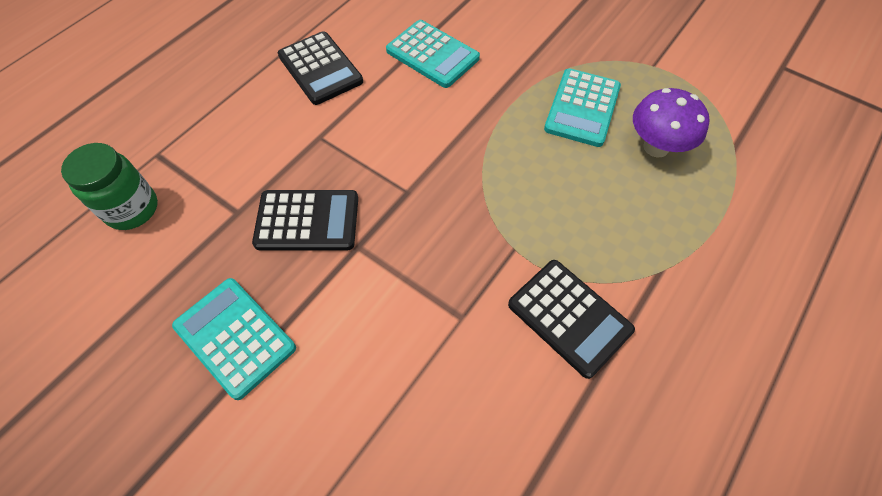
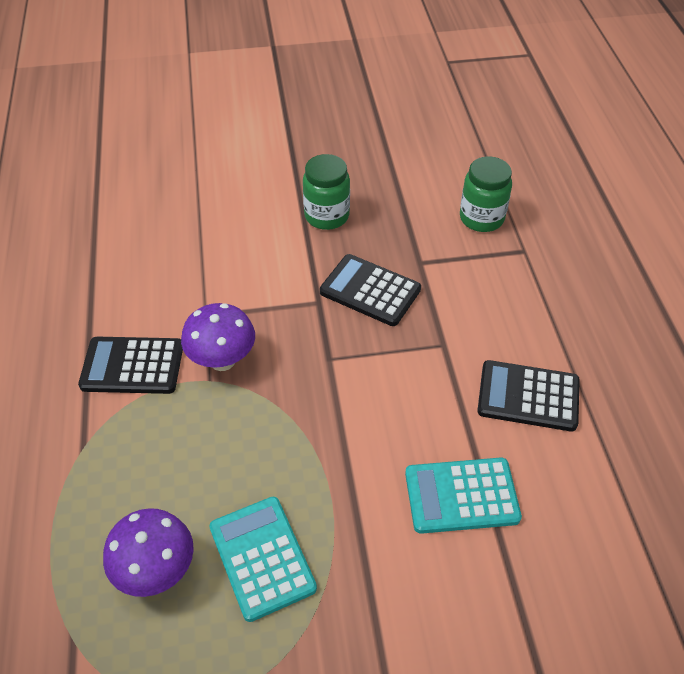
camera: 135 degrees right, 10 degrees down
(235, 337) = (327, 216): turquoise calculator -> green jar
(307, 221) = (370, 290): black calculator -> black calculator turned 75 degrees clockwise
(488, 258) = (222, 360): none -> purple mushroom

